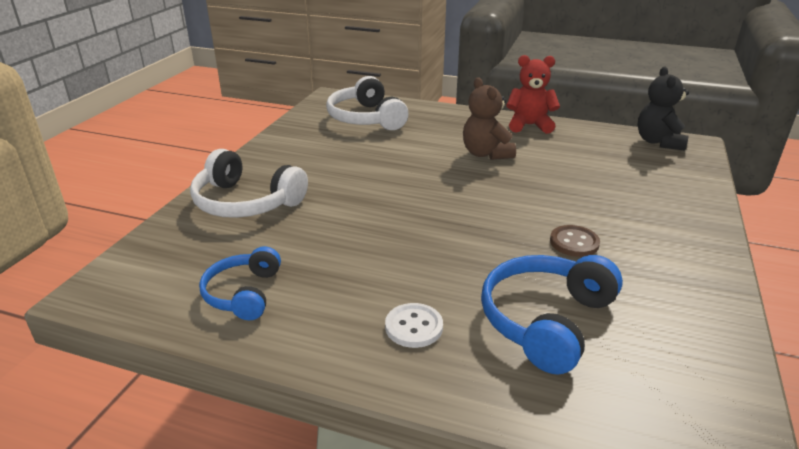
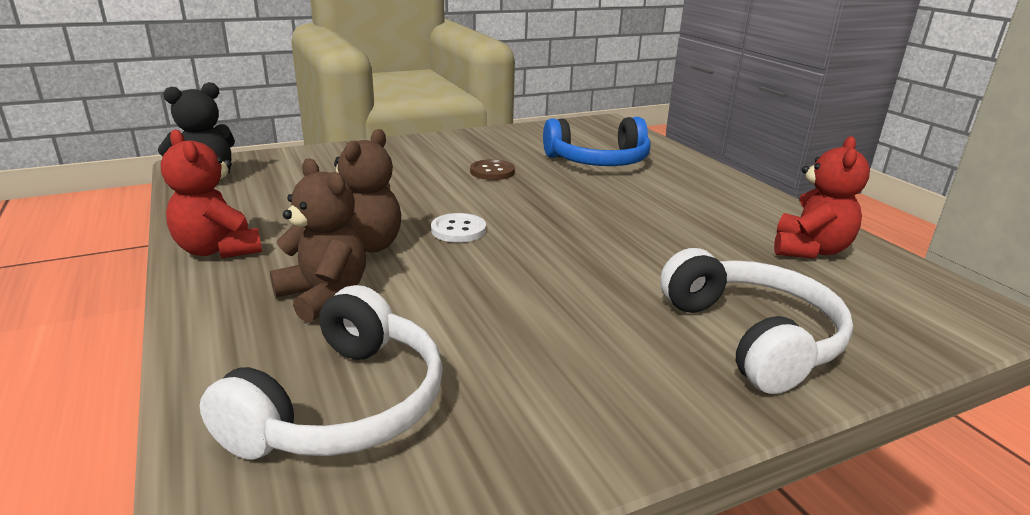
camera: 135 degrees left, 5 degrees down
(243, 293) = (809, 250): blue headphones -> red teddy bear
(414, 327) = (686, 187): white button -> white button (458, 230)
(445, 133) = (324, 296): none -> brown teddy bear

